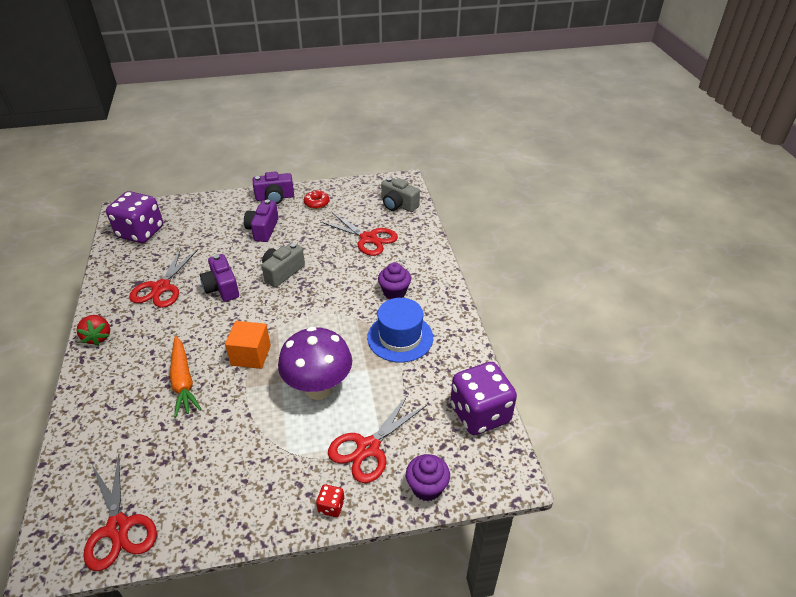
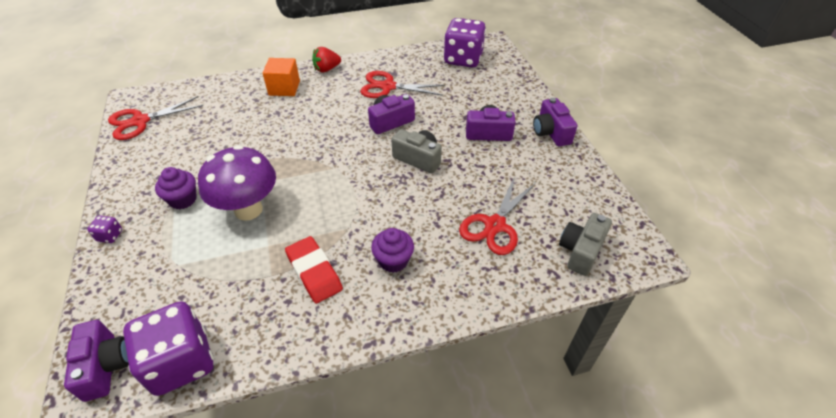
camera: 85 degrees right, 5 degrees up
(183, 381) = (272, 122): orange carrot -> none
(251, 355) = (298, 156): orange cube -> orange cube (284, 88)
(317, 203) = (553, 168): red donut -> none
(331, 506) = (110, 236): red dice -> purple dice
(368, 448) = (164, 256): red scissors -> none
(400, 337) = (314, 272): blue hat -> red eraser
(427, 487) = (101, 310): purple cupcake -> purple cupcake (183, 200)
(484, 466) = (106, 366): none -> purple camera

